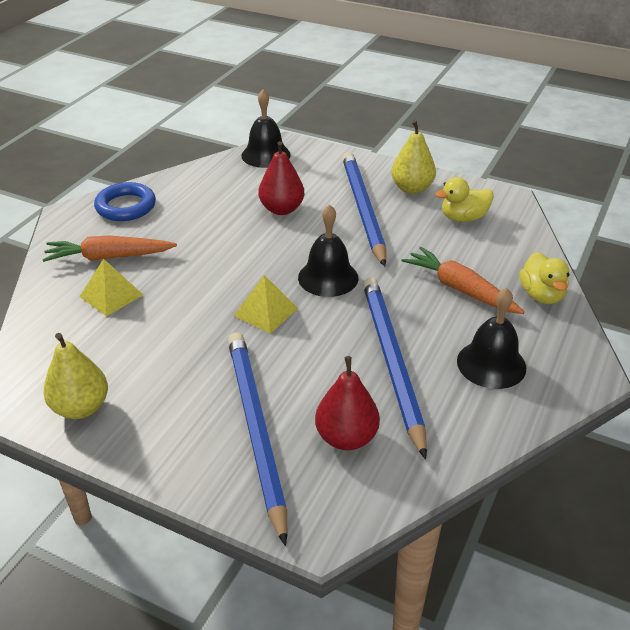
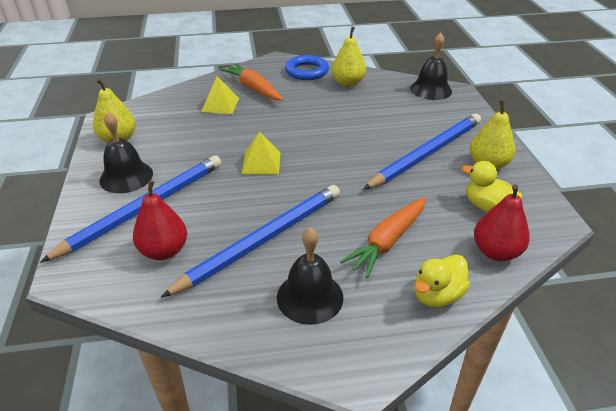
camera: 55 degrees right, 0 degrees up
(188, 193) = (348, 83): none -> yellow pear
(281, 209) = (378, 121): red pear -> red pear (495, 252)
(328, 277) = (326, 172): black bell -> black bell (126, 176)
(460, 289) = (387, 242): orange carrot -> orange carrot turned 150 degrees counterclockwise

